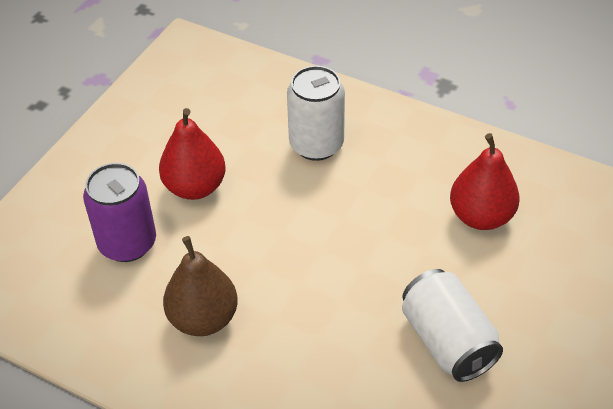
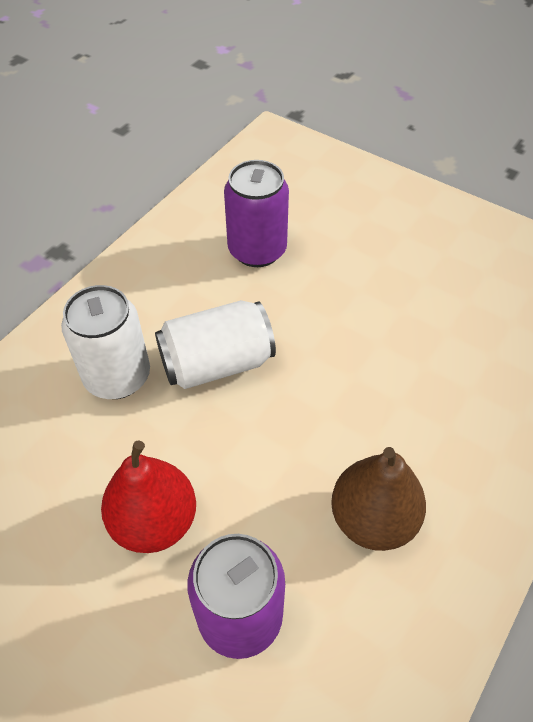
camera: 85 degrees left, 5 degrees up
(447, 341) = (406, 298): white can -> white can (217, 363)
(481, 216) = (257, 250): red pear -> purple can

